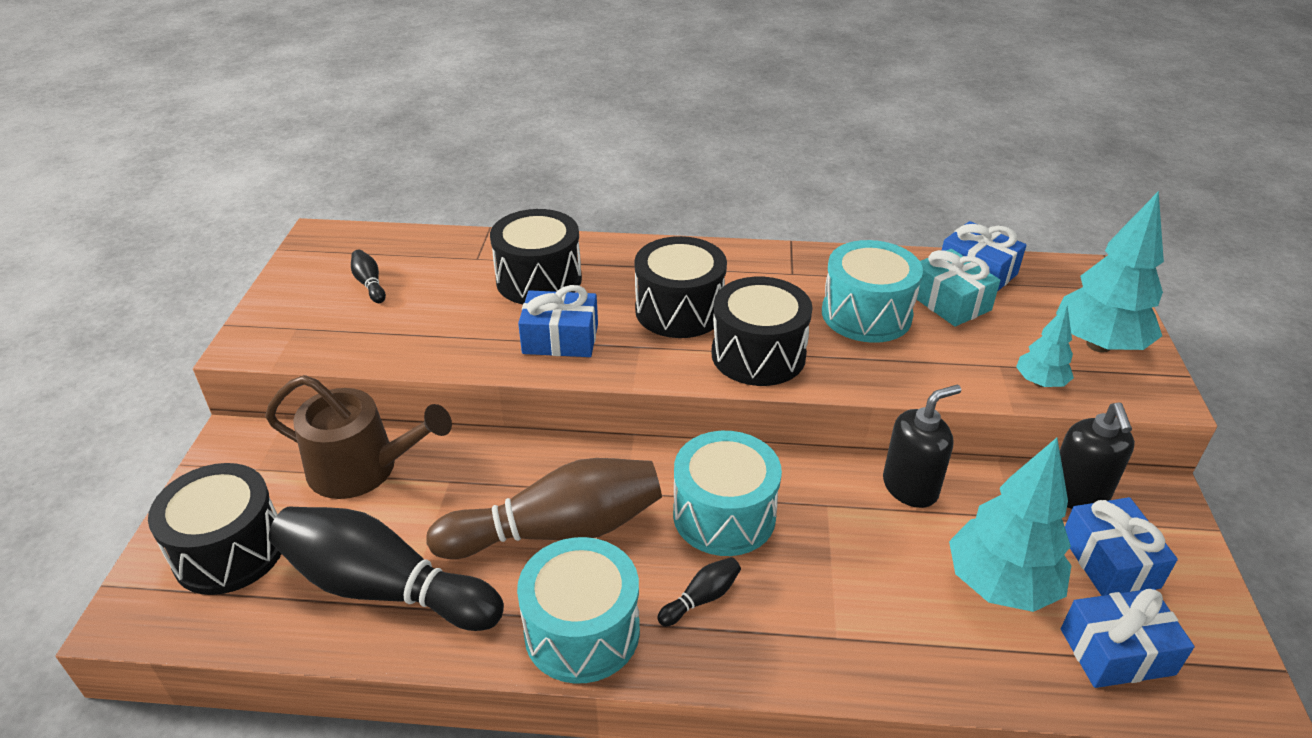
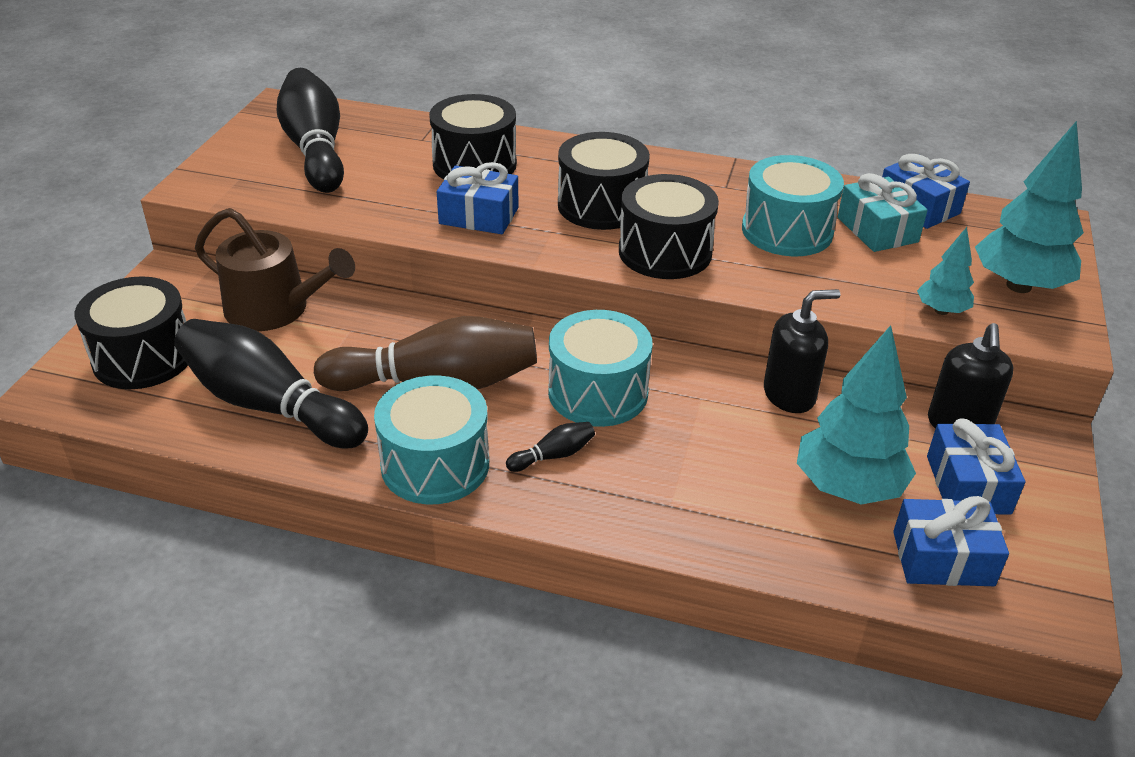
camera: 10 degrees right, 0 degrees up
(370, 284) = (315, 150): black bowling pin -> black bowling pin, size x2.48

